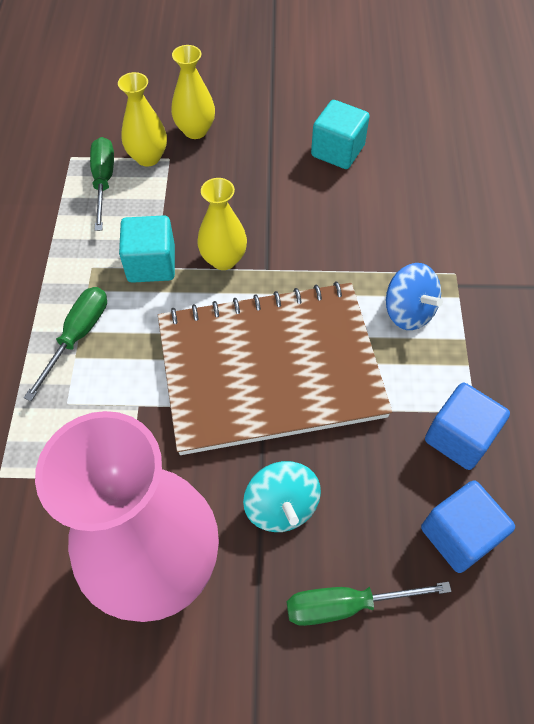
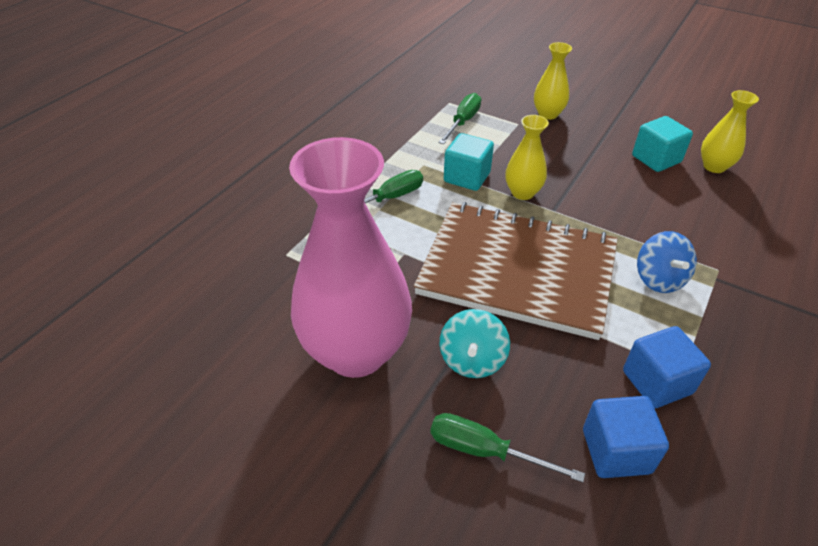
camera: 30 degrees right, 15 degrees down
(148, 157) = (503, 118): yellow vase -> yellow vase (714, 166)

